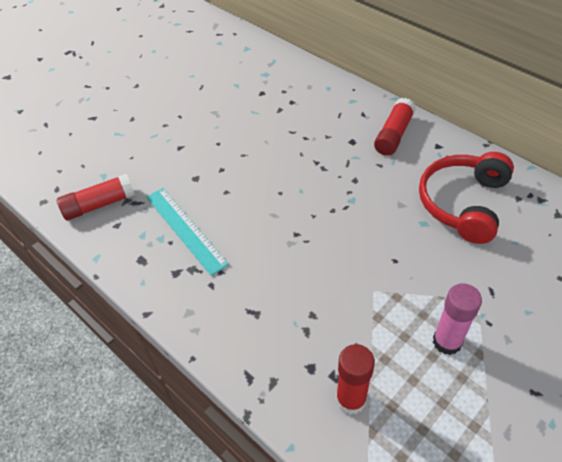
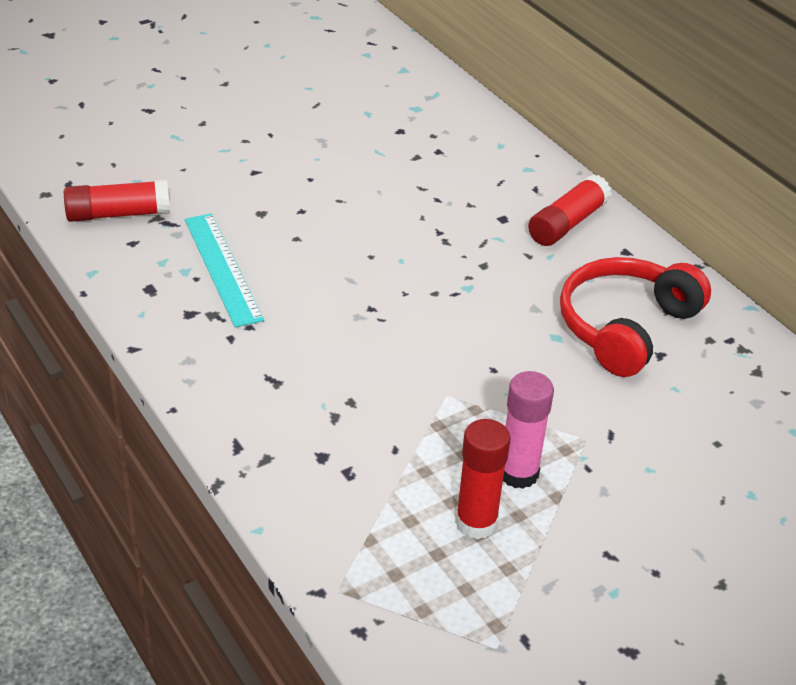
camera: 10 degrees right, 10 degrees down
(351, 399) = (358, 501): red glue stick -> red glue stick (476, 522)

